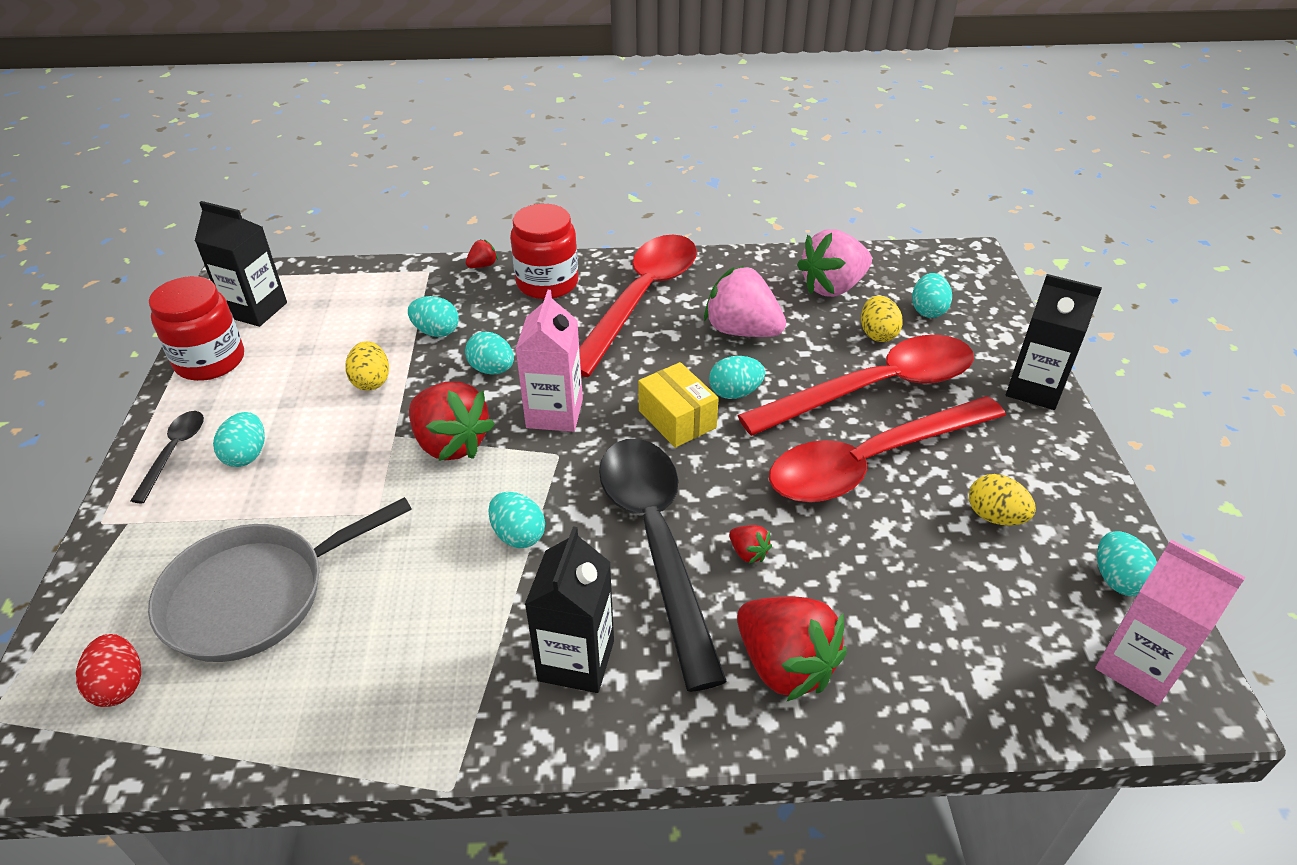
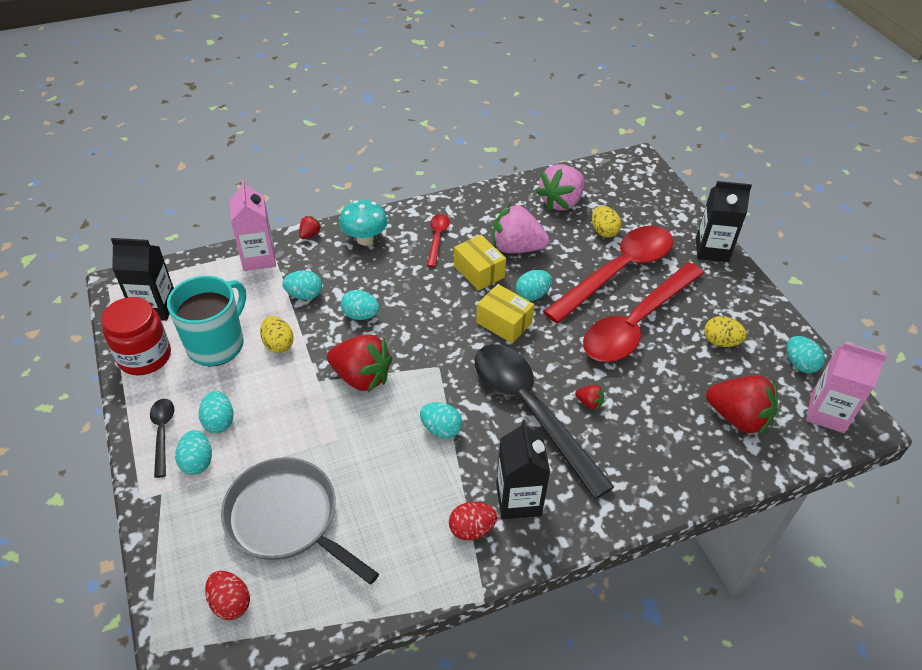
camera: 20 degrees left, 5 degrees up
(254, 596) = (286, 518): grey pan -> grey pan turned 90 degrees clockwise
(299, 365) = (217, 344): none -> turquoise mug
(488, 682) = (472, 529): none -> red egg
(547, 283) = (365, 239): red jar -> turquoise mushroom
(554, 413) = (421, 338): pink carton -> pink carton (259, 258)
(641, 299) = (437, 238): red spoon -> red spoon, size x0.44
(675, 349) = (479, 271): none -> yellow box
(785, 665) = (641, 467): red strawberry -> red strawberry (738, 417)
(928, 310) = (628, 207): turquoise egg -> turquoise egg (197, 462)

